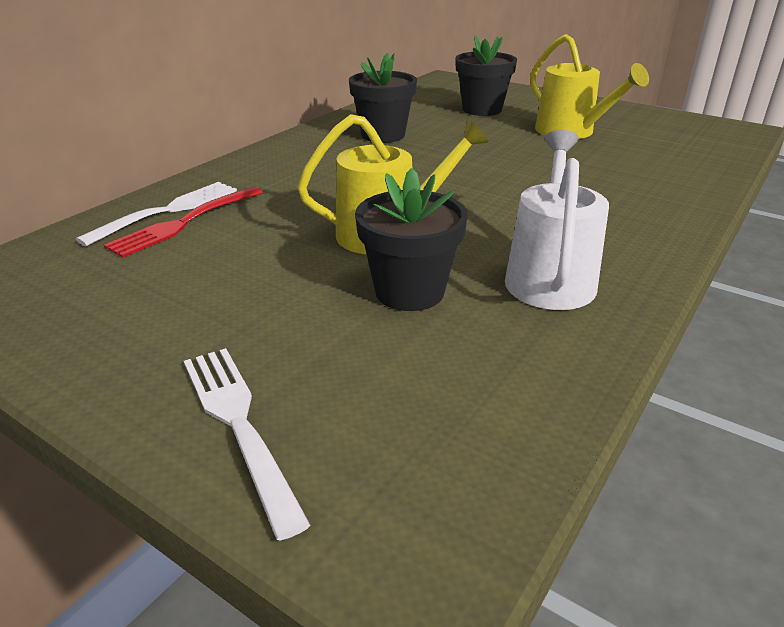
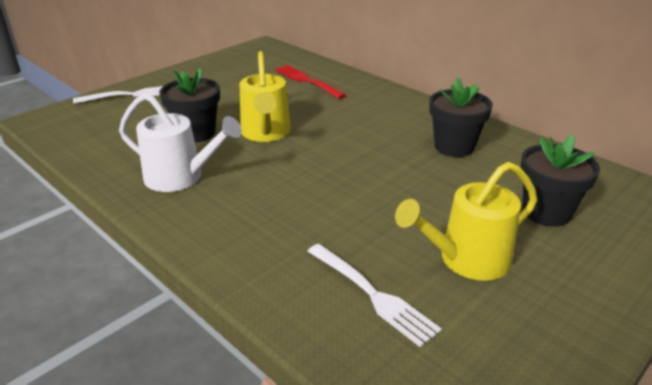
camera: 100 degrees right, 0 degrees up
(167, 211) = (324, 77): white fork -> white fork (372, 294)

